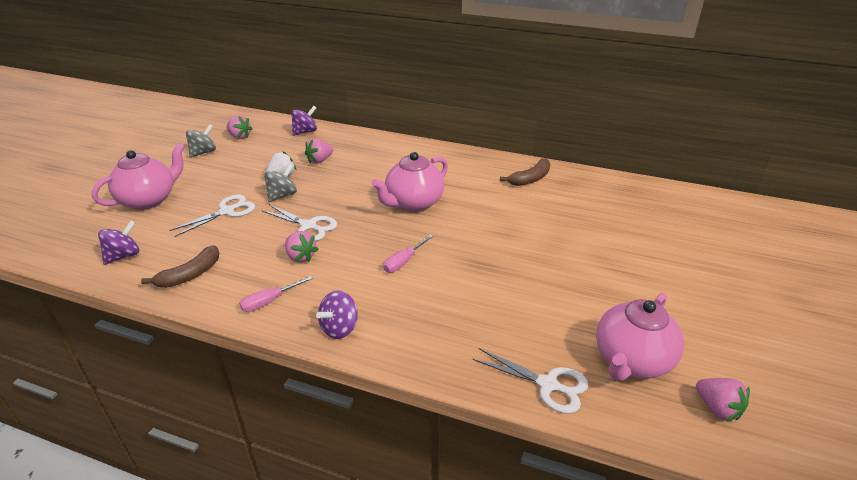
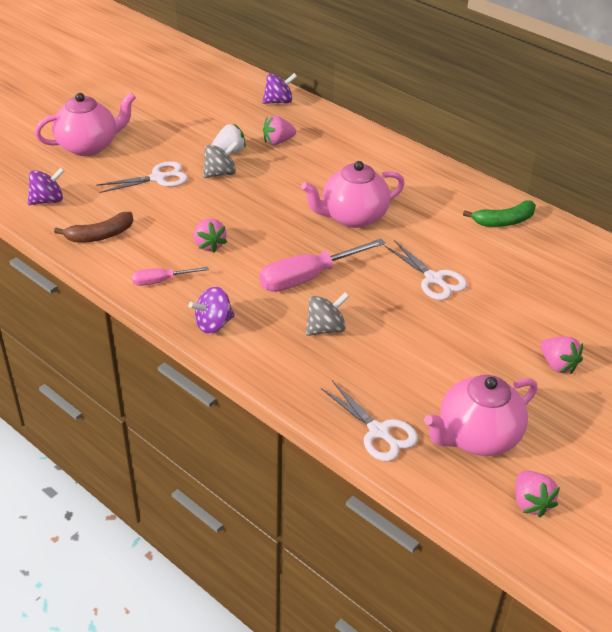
camera: 20 degrees right, 5 degrees up
(203, 152) = (161, 103): grey spinning top -> grey spinning top (325, 328)
(240, 136) = (205, 92): pink strawberry -> pink strawberry (558, 365)
(308, 226) = (231, 215): white scissors -> white scissors (434, 279)
(404, 261) = (308, 277): pink screwdriver -> pink screwdriver, size x1.84
(530, 179) = (504, 221): brown banana -> green banana

